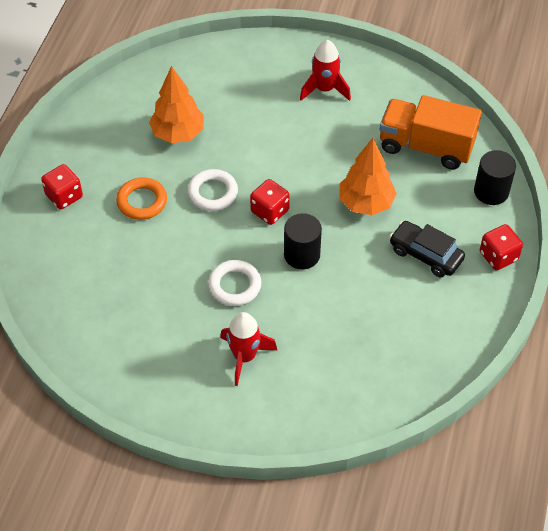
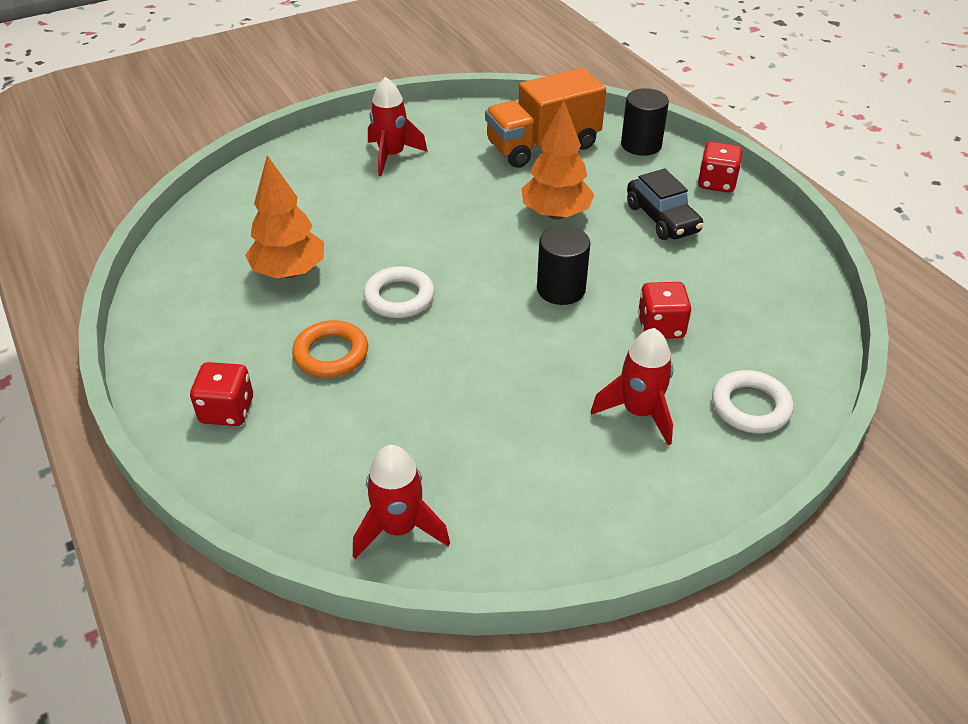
camera: 45 degrees left, 10 degrees down
(68, 318) = (399, 528): none -> red rocket
(234, 286) = (537, 359): white ring -> white ring (750, 406)
(270, 211) = (478, 275): red dice -> red dice (661, 327)
(425, 255) = (662, 218): black car -> black car turned 105 degrees counterclockwise

